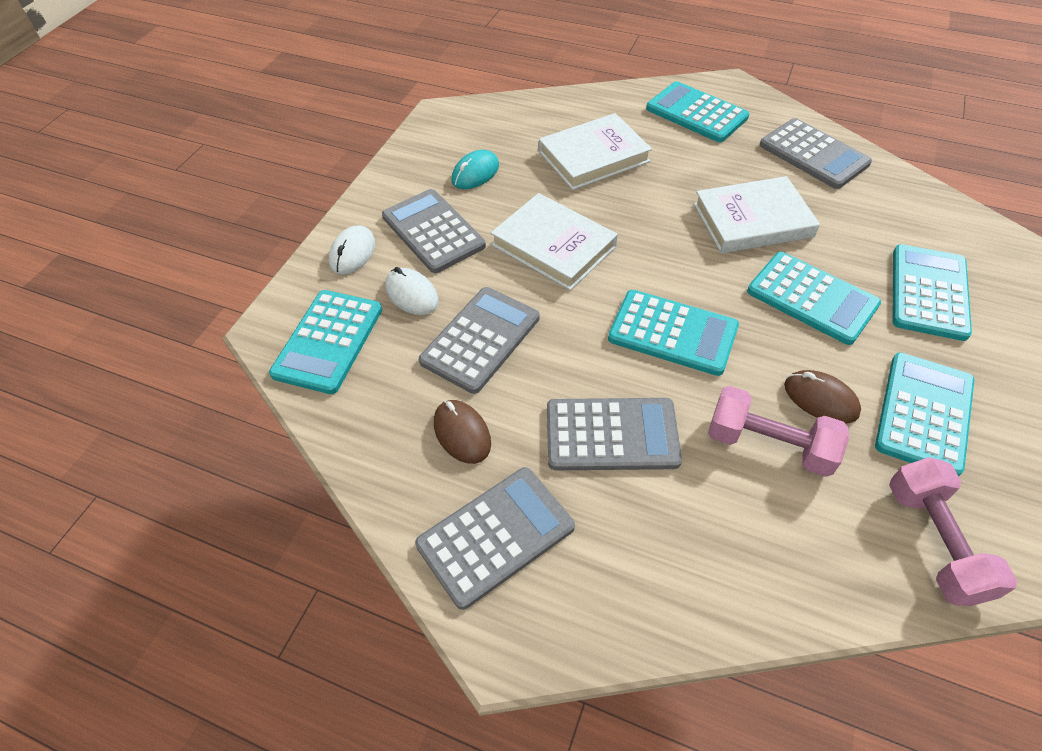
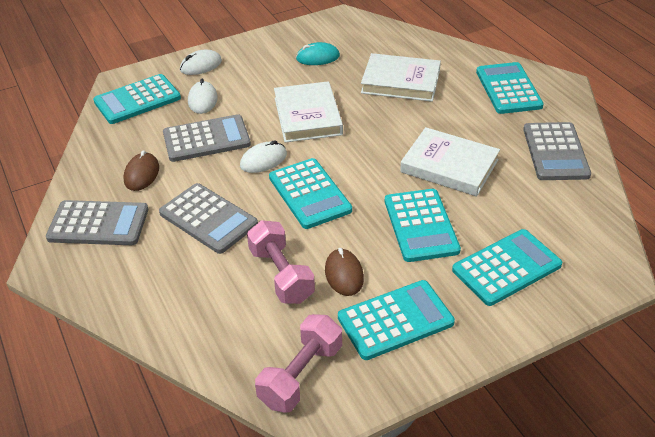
camera: 40 degrees right, 10 degrees down
(433, 231) = (254, 76): grey calculator -> none
(576, 325) = (263, 160): none -> white mouse

